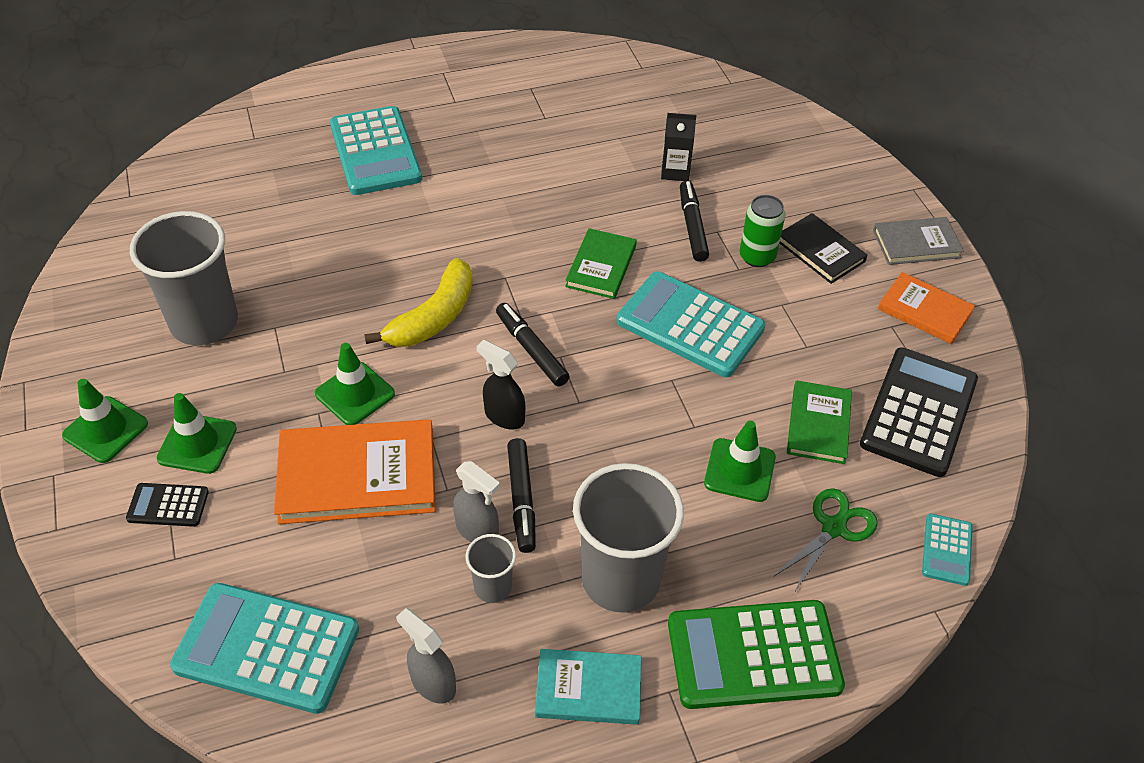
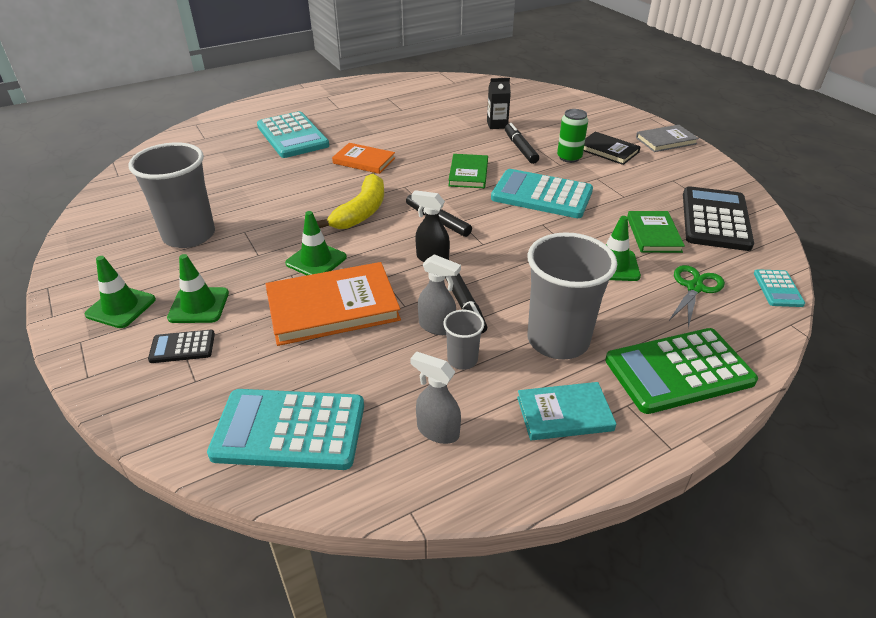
camera: 10 degrees left, 10 degrees down
(924, 311) = (689, 170): orange book -> orange book (364, 161)

